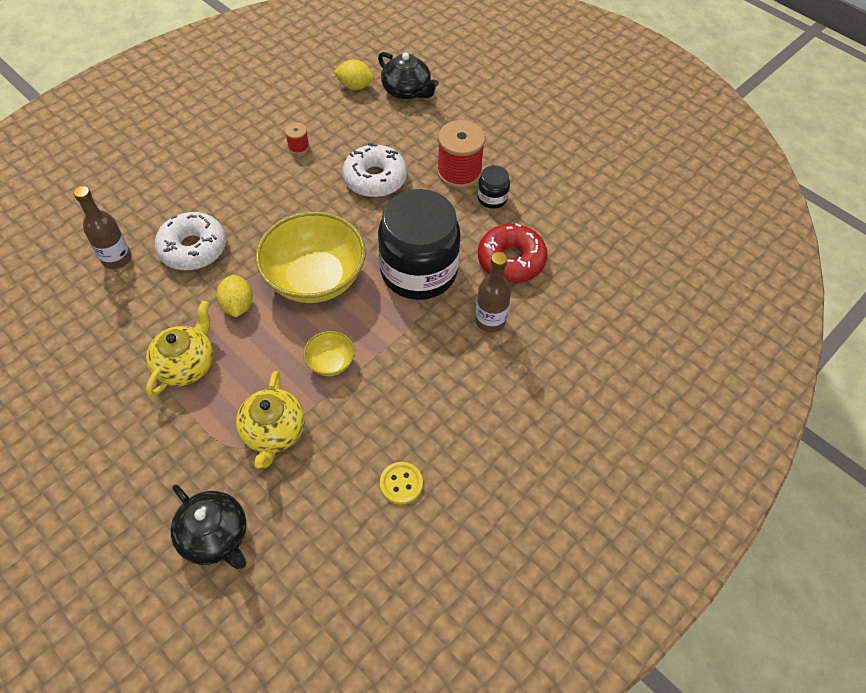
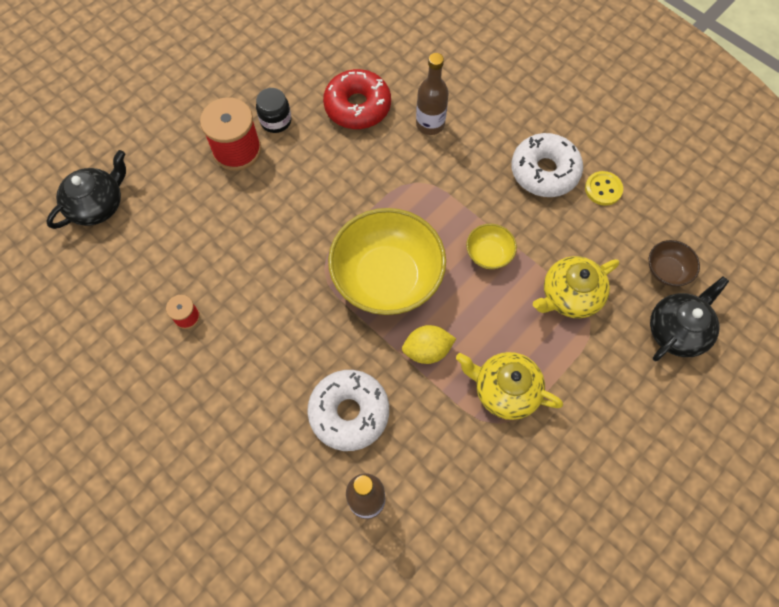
camera: 90 degrees left, 10 degrees up
(273, 432) = (569, 296): yellow teapot -> yellow teapot turned 150 degrees clockwise
(289, 538) = (667, 270): none -> brown bowl
(355, 86) = (82, 262): yellow lemon -> none
(375, 179) = (243, 230): white donut -> white donut (544, 171)
(419, 271) = (374, 183): black jar -> none

